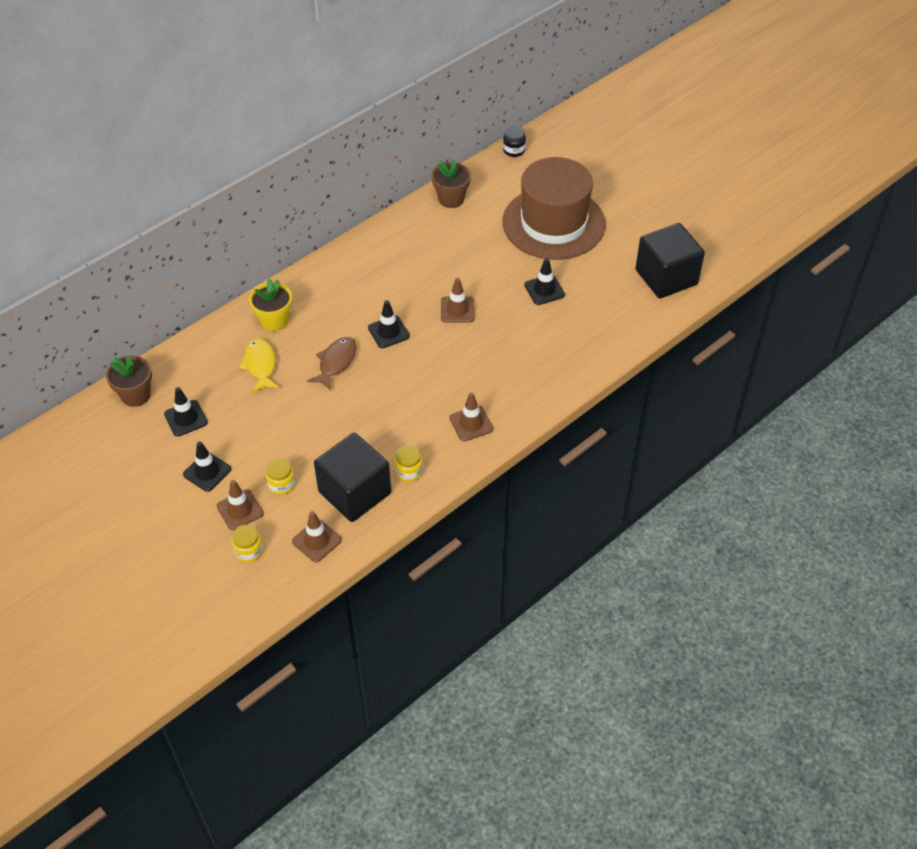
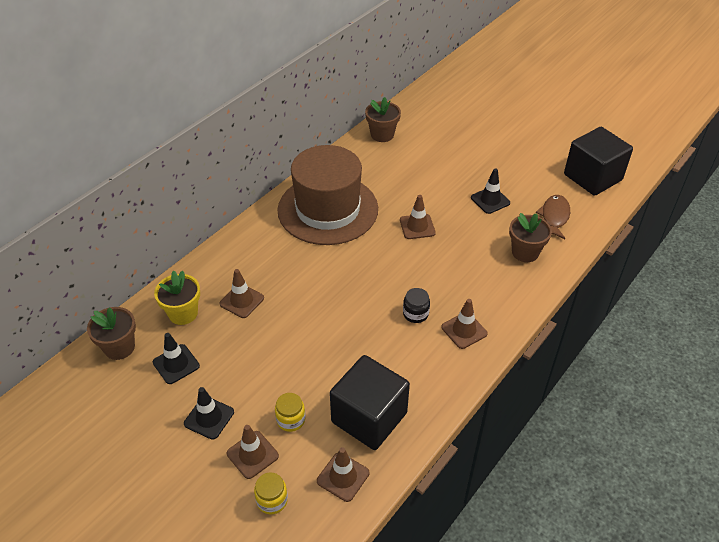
camera: 10 degrees left, 5 degrees down
(260, 365) = (242, 301): yellow fish -> brown traffic cone
(274, 320) = (246, 257): yellow flower pot -> yellow flower pot (183, 313)
(336, 362) = (316, 289): brown fish -> brown fish (554, 217)
(388, 332) = (359, 254): black traffic cone -> none
(409, 471) = (418, 387): yellow jar -> none
(514, 150) = (424, 91): black jar -> black jar (415, 314)
(553, 223) = (478, 144): brown hat -> brown hat (328, 209)
(561, 352) = (525, 252): none -> brown flower pot

